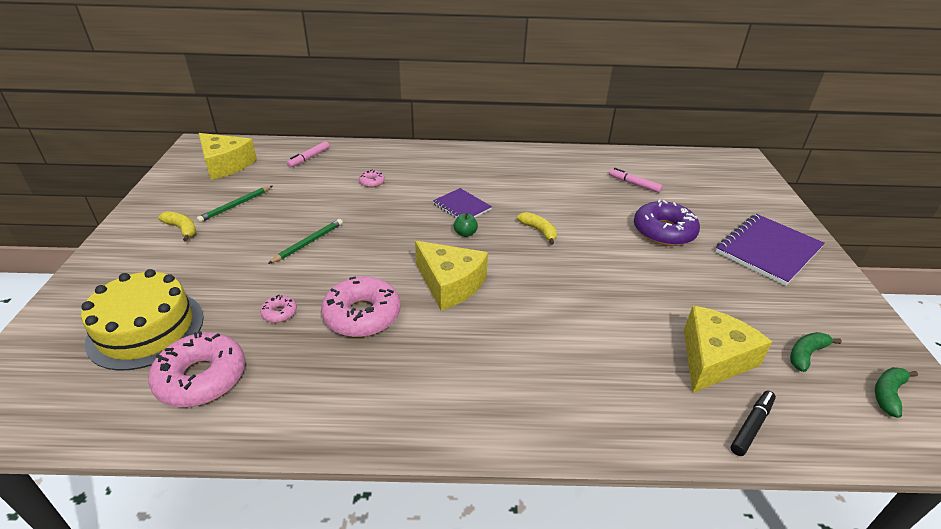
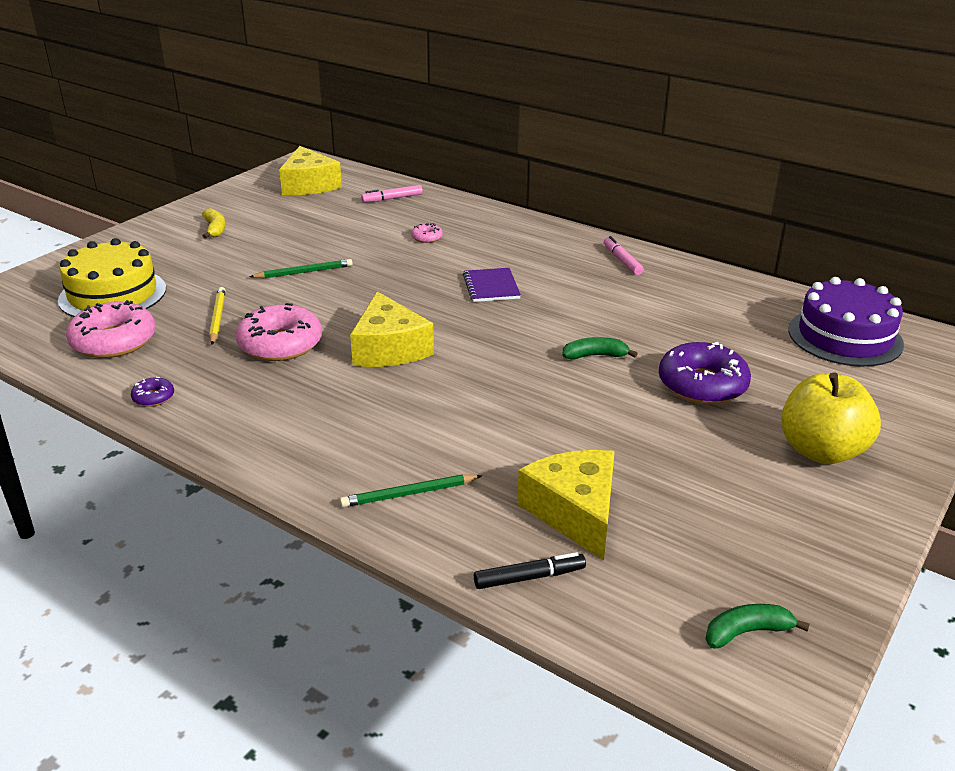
camera: 35 degrees right, 5 degrees down
(236, 205) = (278, 222): green pencil -> green pencil (409, 494)
(279, 313) = (217, 318): pink donut -> yellow pencil
(307, 418) = (153, 397): none -> purple donut
(465, 233) = (462, 312): green apple -> none
(539, 231) = (546, 335): yellow banana -> none
(634, 184) = (739, 327): pink marker -> pink marker (622, 261)
(689, 171) = (845, 337): none -> purple cake
(713, 359) = (575, 512): yellow cheese -> yellow cheese turned 90 degrees counterclockwise
(767, 250) = (821, 451): purple notebook -> yellow apple
(806, 354) = (698, 556): green banana -> green banana (595, 356)

